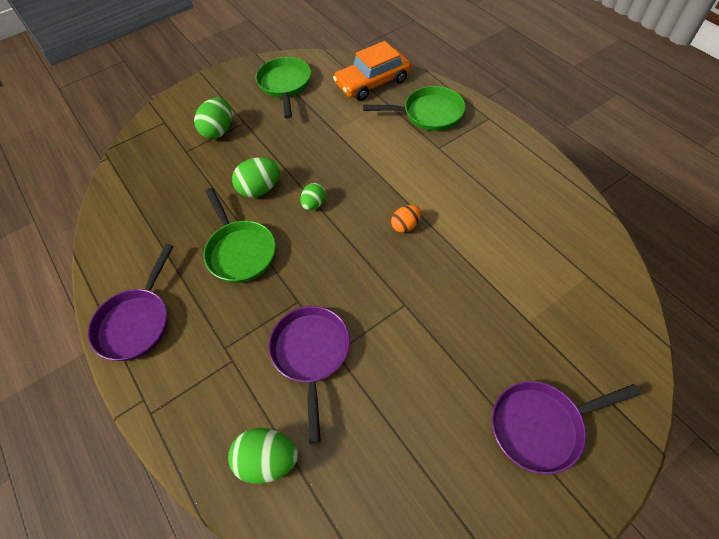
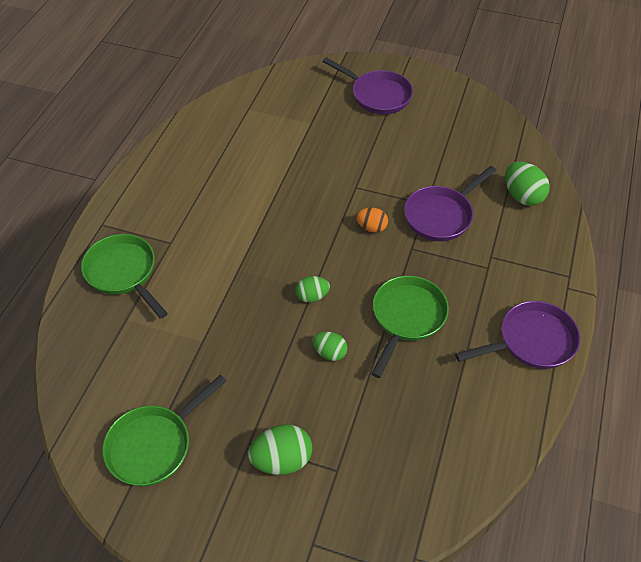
camera: 130 degrees left, 5 degrees down
(260, 189) = (330, 353): green egg -> green egg, size x0.63
(372, 82) = (96, 351): orange car -> none
(405, 226) = (283, 221): orange egg -> orange egg (371, 227)

